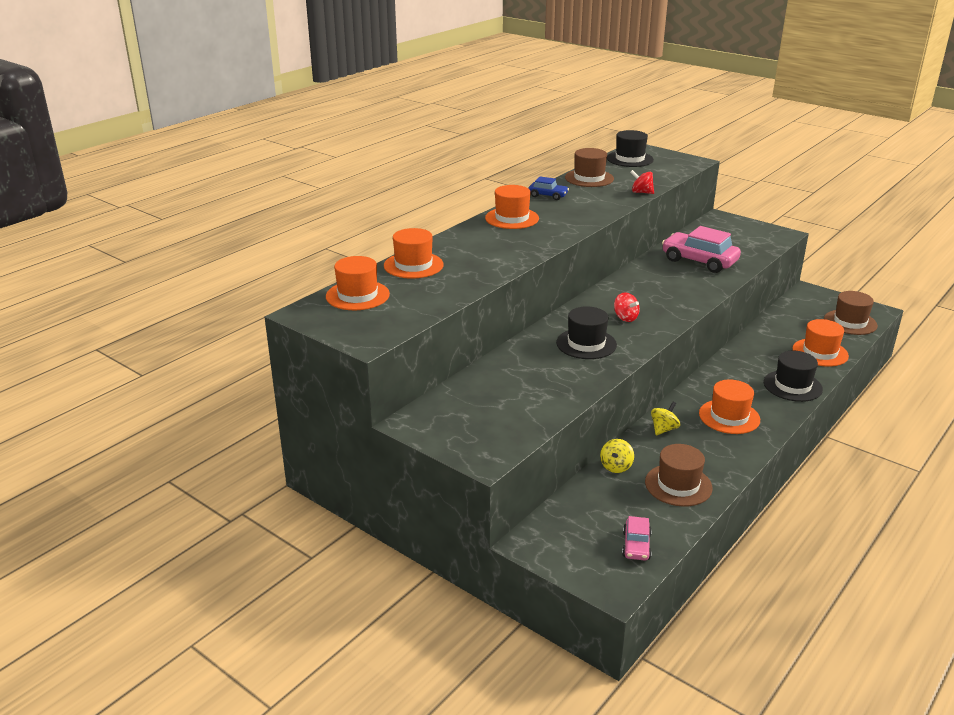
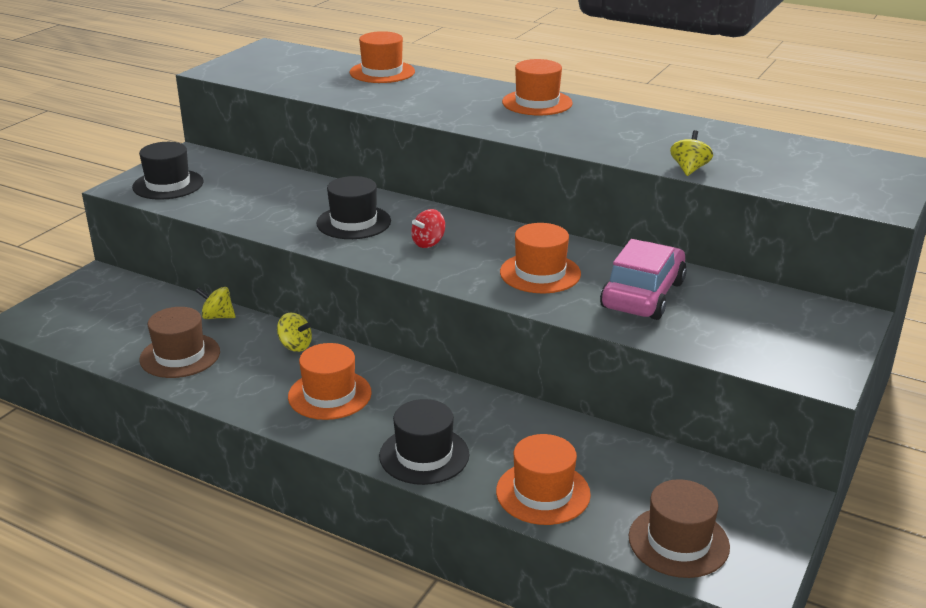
camera: 80 degrees right, 0 degrees up
(357, 295) = (307, 59): orange hat -> orange hat (540, 273)
(548, 195) = (630, 116): blue car -> none
(589, 178) = (721, 136): brown hat -> none
(630, 159) = (840, 159): black hat -> black hat (168, 185)
(636, 546) = (79, 331): pink car -> none
(641, 192) = (689, 169): red spinning top -> yellow spinning top

